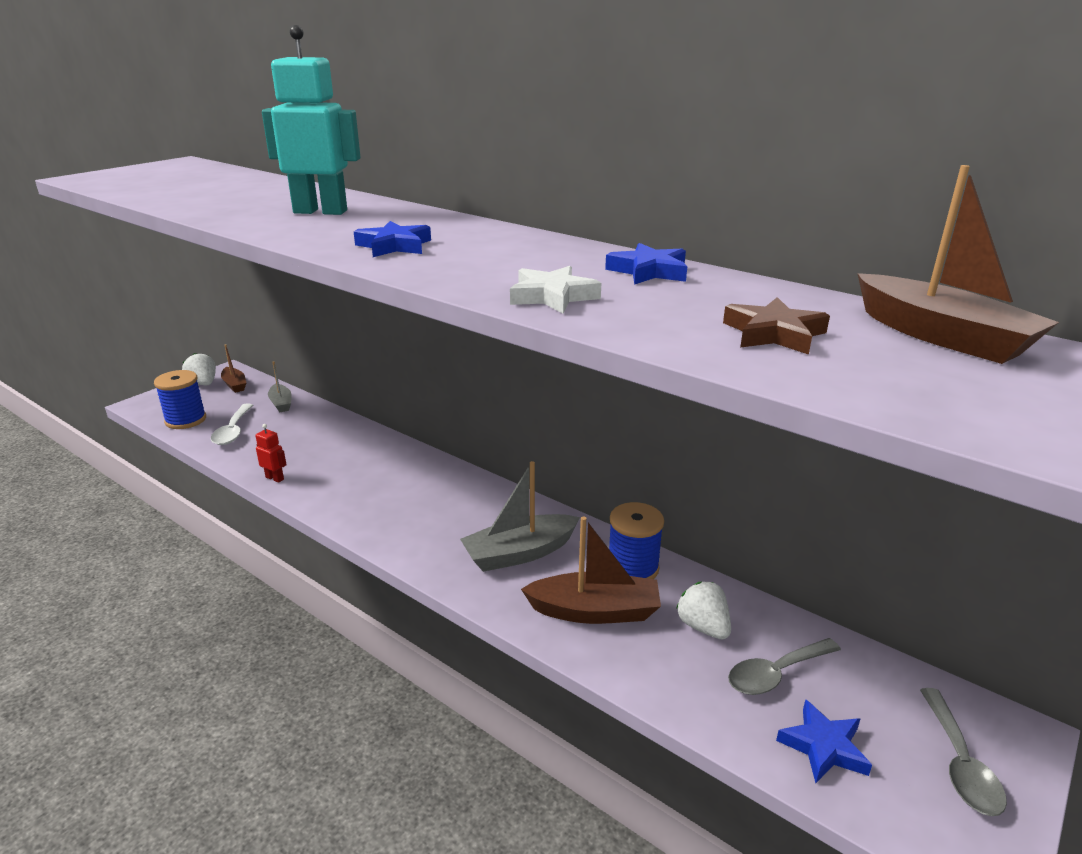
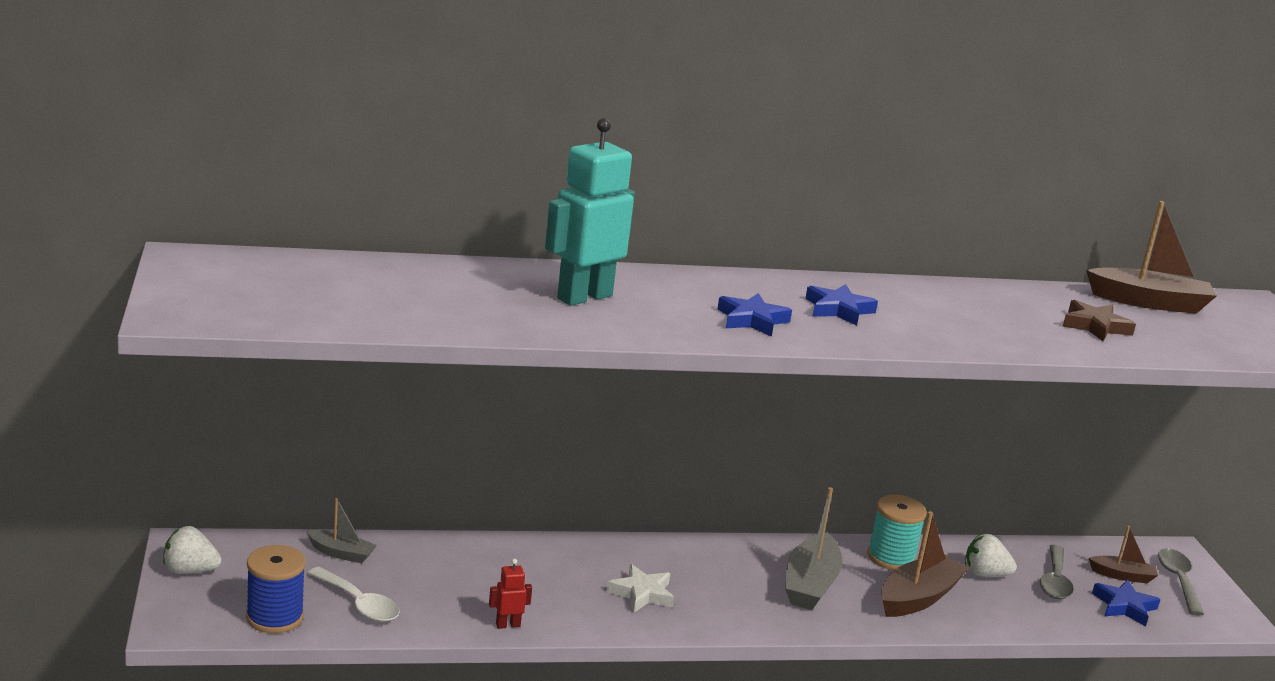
camera: 50 degrees left, 5 degrees down
(234, 385) = (234, 556): brown boat -> brown boat (1122, 576)
(552, 296) = (953, 335): white star -> white star (642, 594)
(632, 568) = (891, 557): blue spool -> turquoise spool
(649, 271) = (943, 294): blue star -> blue star (838, 310)
(960, 763) = (1178, 581): grey spoon -> grey spoon turned 135 degrees counterclockwise

